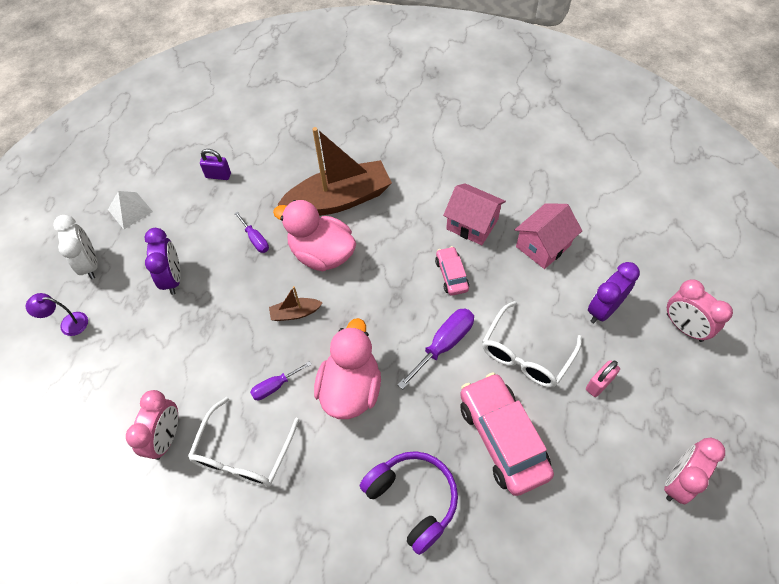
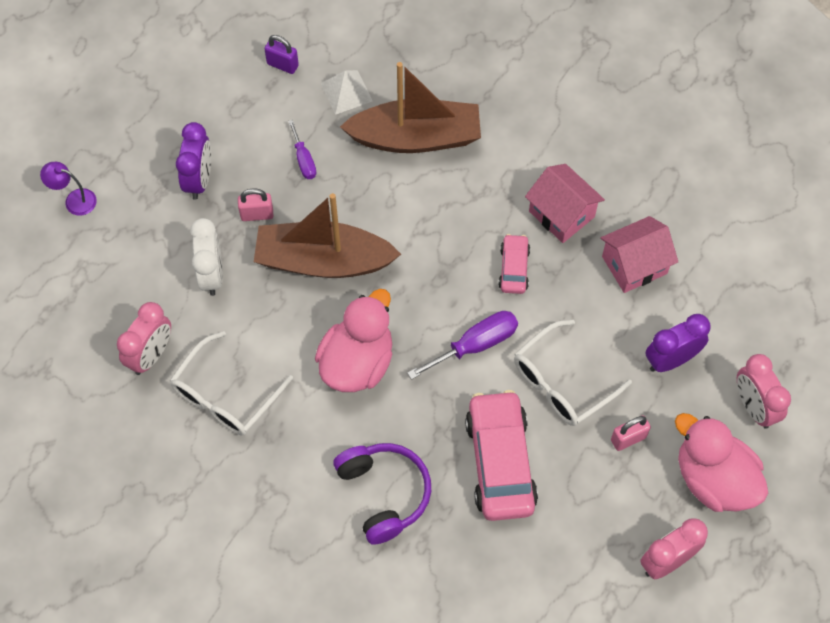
camera: 15 degrees right, 5 degrees up
(90, 264) = (111, 136): white clock -> white clock (211, 274)
(130, 210) = (170, 81): white pyramid -> white pyramid (346, 92)
(229, 292) = (257, 214): none -> pink padlock
(275, 386) = (278, 335): purple screwdriver -> none
(295, 313) = (323, 261): brown boat -> brown boat, size x2.33
(322, 254) = (374, 200): pink duck -> pink duck (713, 479)

